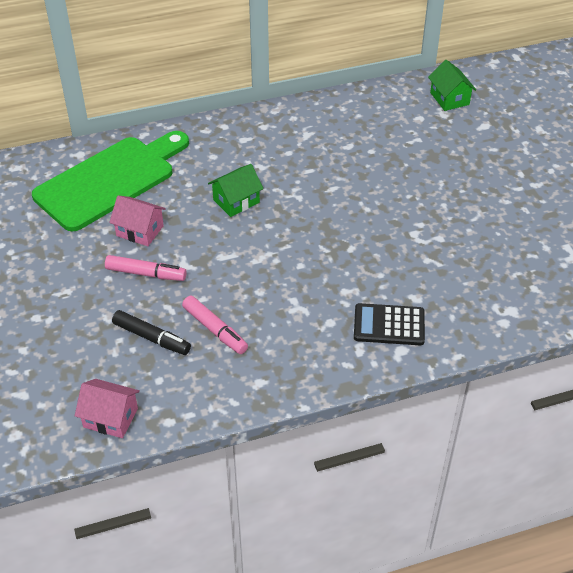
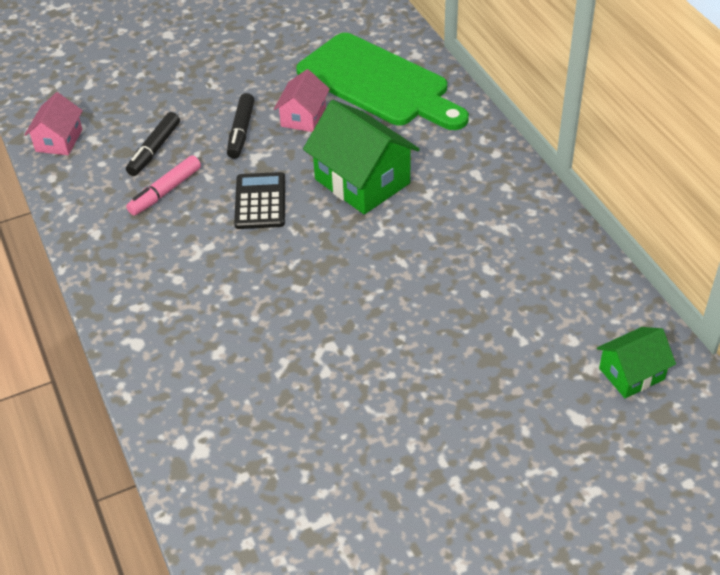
camera: 85 degrees right, 0 degrees up
(146, 273) = (241, 132): pink marker -> black marker
(236, 201) = (362, 181): green house -> green house, size x1.74
(389, 325) = (174, 330): black calculator -> black calculator (260, 201)

